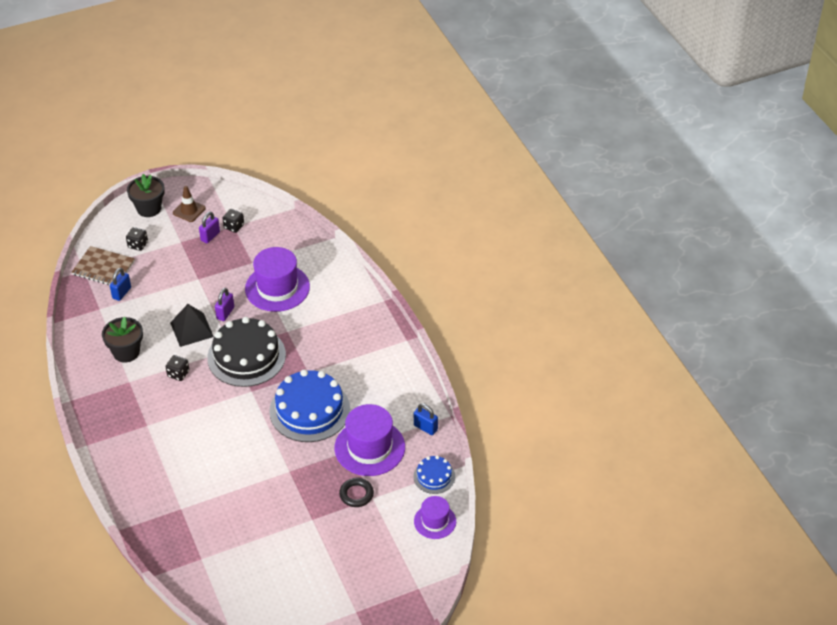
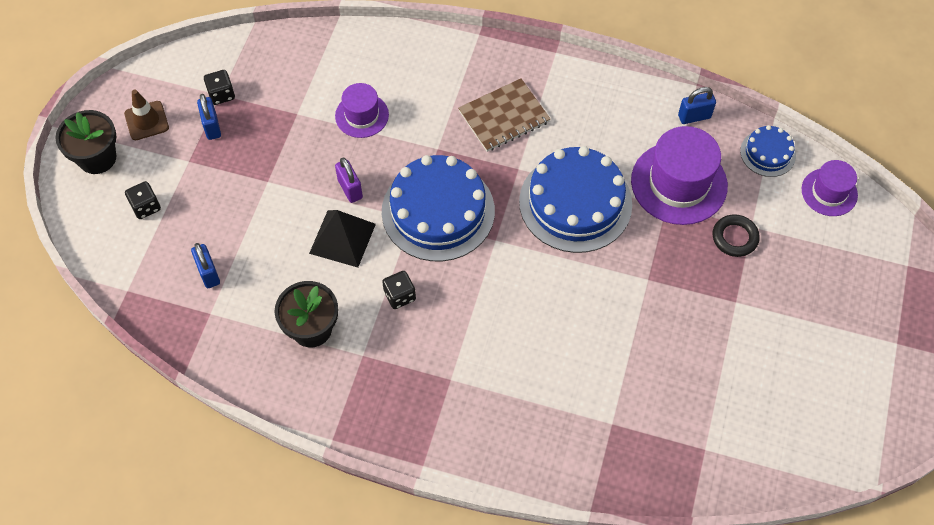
camera: 50 degrees left, 15 degrees up
(103, 268) = (146, 266): brown notebook -> brown notebook (504, 116)
(210, 236) = (212, 127): purple padlock -> blue padlock
(246, 356) = (438, 211): black cake -> blue cake
(277, 288) = (362, 115): purple hat -> purple hat, size x0.58

